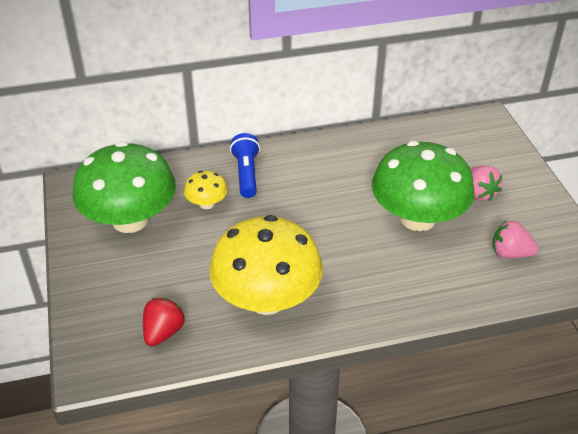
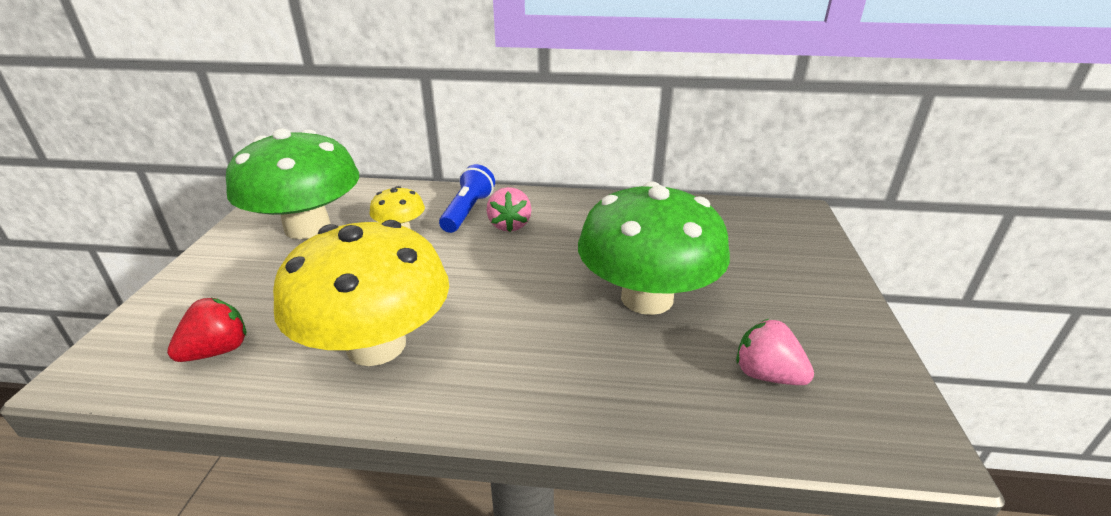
camera: 20 degrees right, 10 degrees down
(479, 193) = (752, 288): pink strawberry -> pink strawberry (509, 225)

